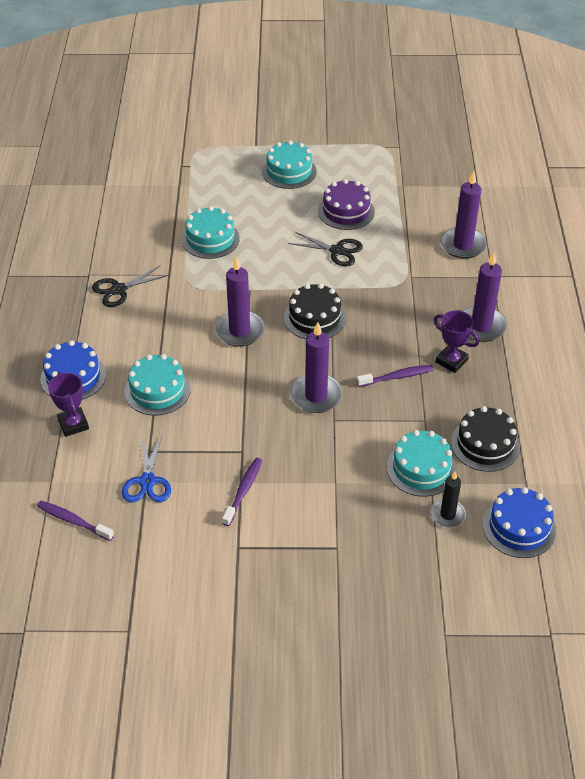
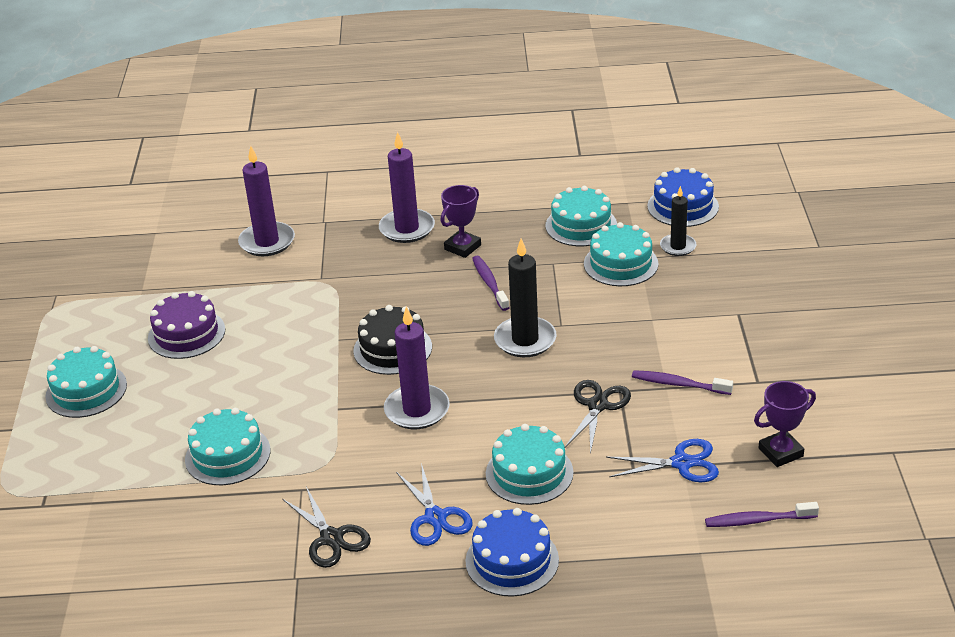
camera: 90 degrees left, 10 degrees down
(73, 424) = (599, 546): purple trophy -> purple trophy (780, 452)
(73, 521) = (757, 520): purple toothbrush -> purple toothbrush turned 60 degrees clockwise
(124, 339) = (435, 517): none -> blue scissors
(316, 396) = (525, 340): purple candle -> black candle
(337, 251) = (267, 337): black scissors -> black scissors (598, 405)
(485, 444) = (581, 225): black cake -> turquoise cake

